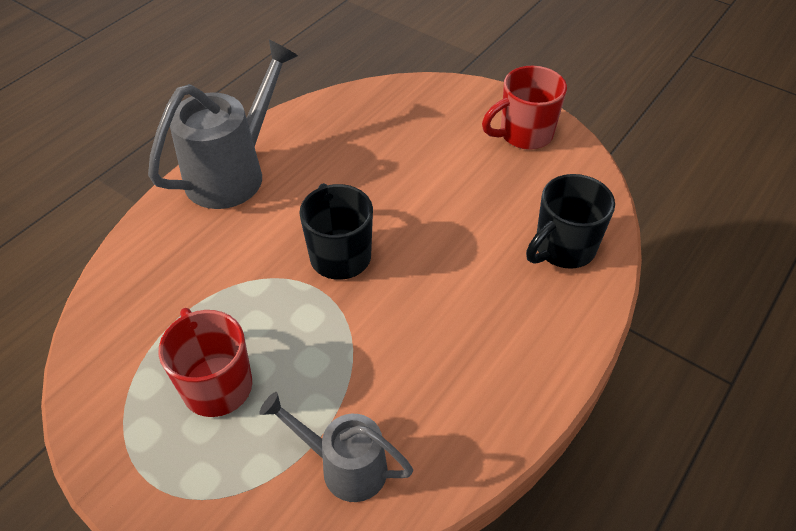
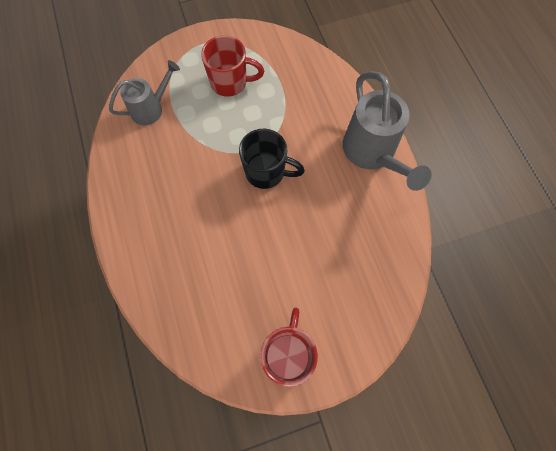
camera: 125 degrees right, 20 degrees up
(563, 249) = (179, 293): black mug -> none

